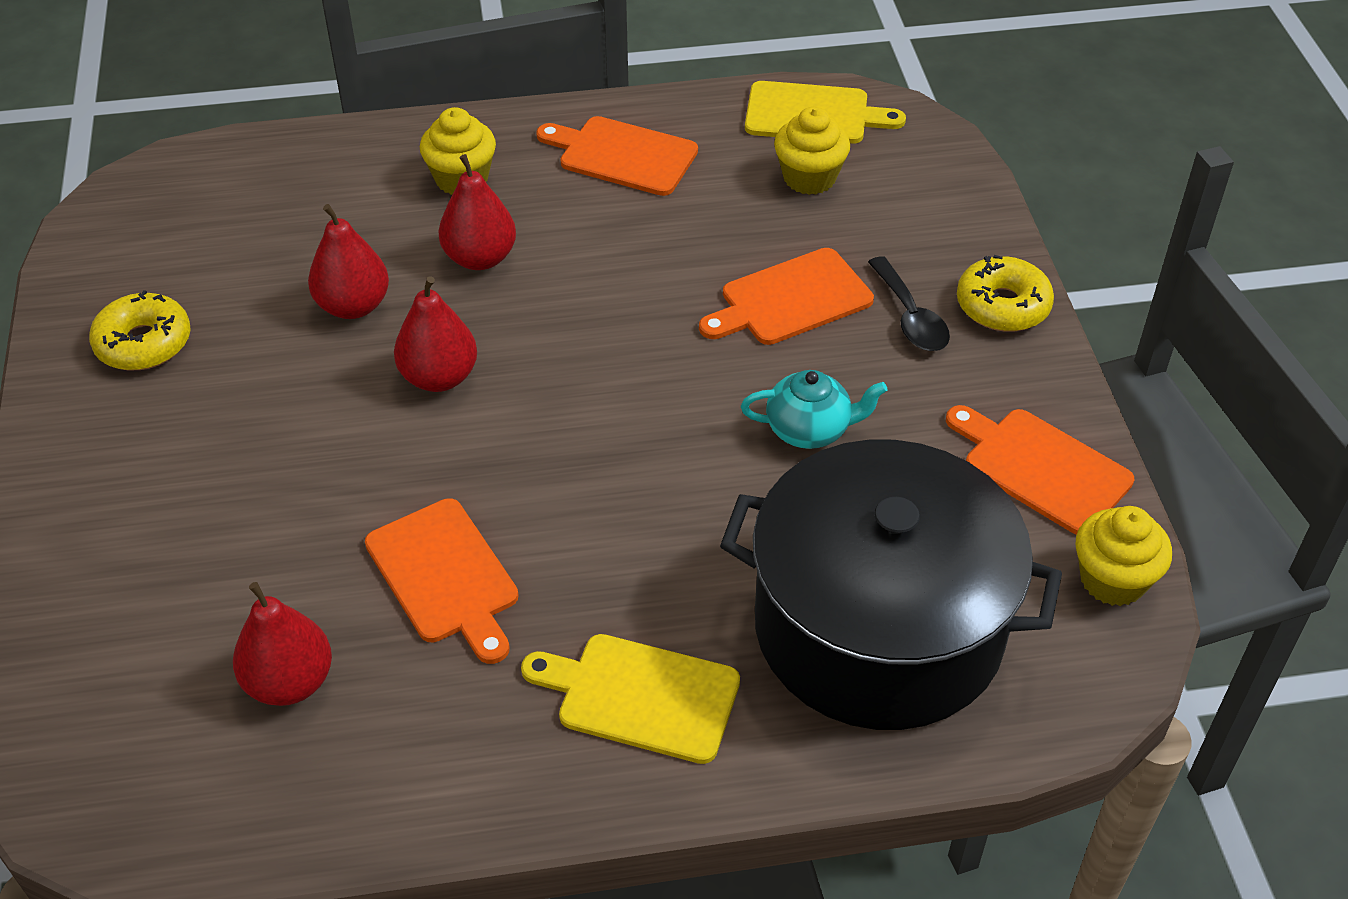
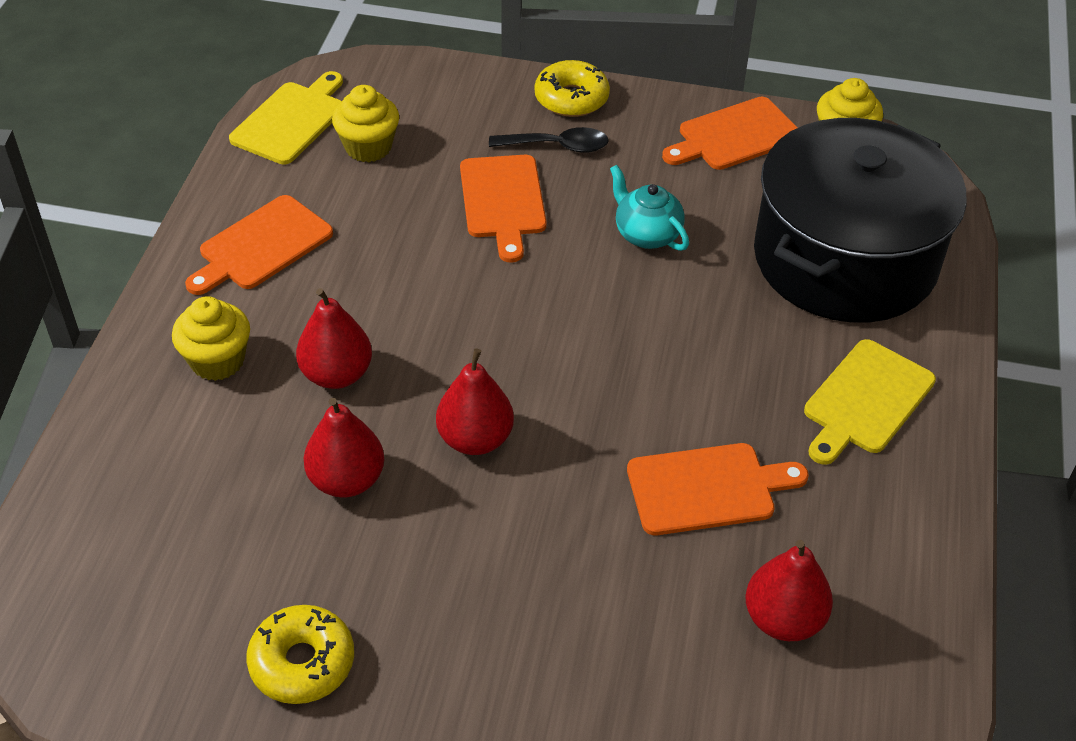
camera: 70 degrees left, 0 degrees up
(810, 430) = (646, 234): turquoise teapot -> turquoise teapot turned 60 degrees counterclockwise

